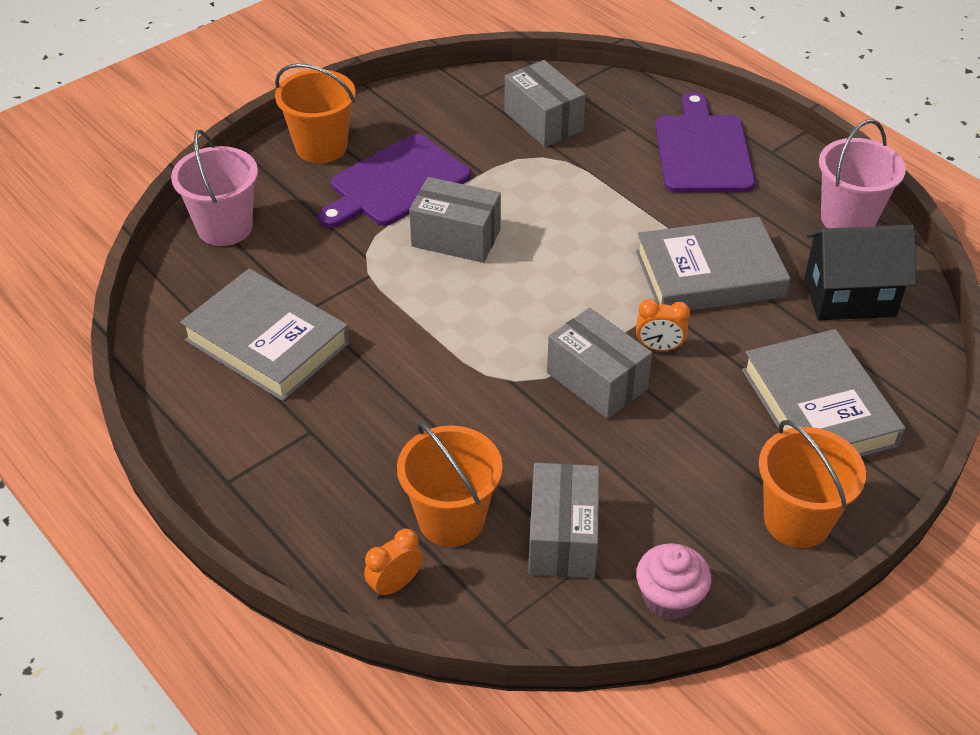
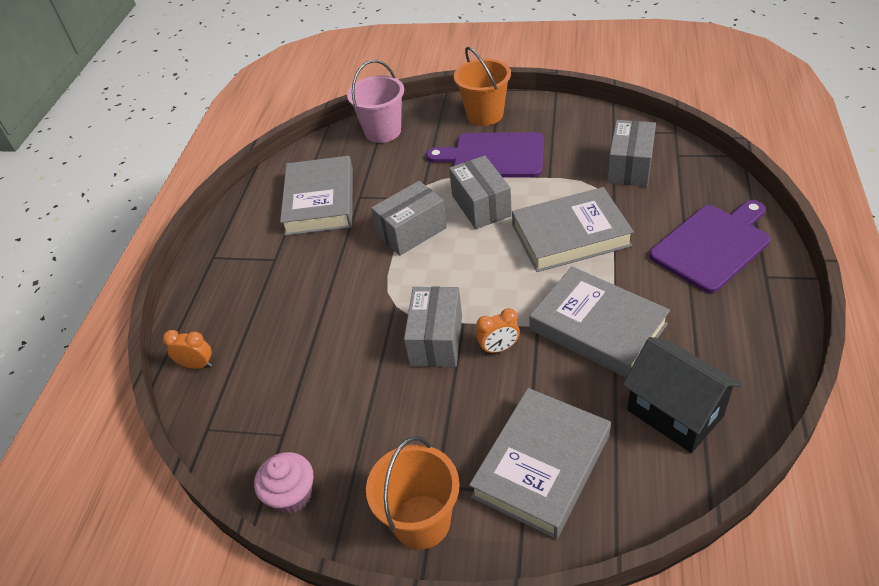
camera: 55 degrees right, 0 degrees up
(451, 519) = (264, 354): orange bucket -> none
(563, 537) = (294, 411): grey box -> grey box (412, 231)
(579, 213) = (570, 235): none -> grey book
(659, 348) = (499, 348): orange clock -> orange clock turned 75 degrees counterclockwise
(848, 219) = (758, 359): pink bucket -> none

